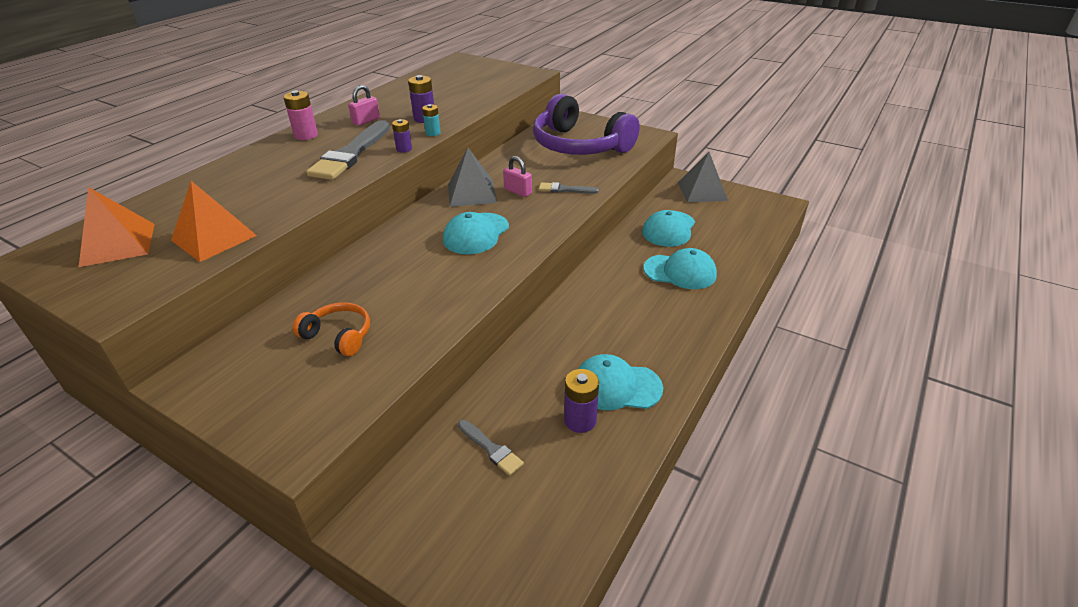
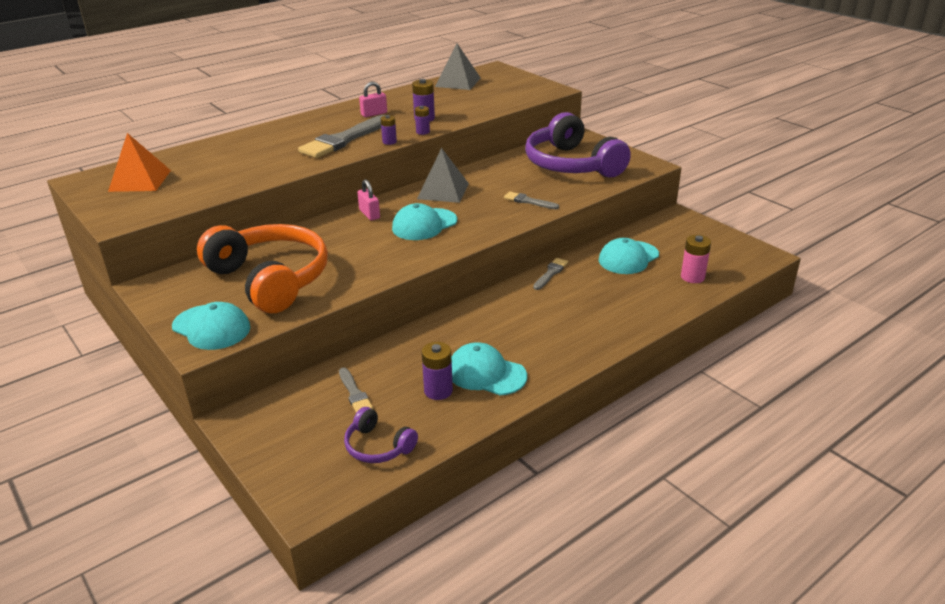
camera: 20 degrees right, 5 degrees down
(214, 237) = (206, 187): orange pyramid -> none
(306, 135) = (318, 119): pink battery -> pink battery (692, 277)
(338, 336) = (270, 279): orange headphones -> orange headphones, size x2.17
(433, 133) = (423, 132): turquoise battery -> purple battery
(518, 191) = (484, 196): pink padlock -> pink padlock (369, 214)
(556, 511) = (378, 446): none -> purple headphones
(609, 259) = (550, 273): none -> grey brush
(680, 272) = (611, 296): turquoise cap -> turquoise cap (211, 327)
(702, 191) = (689, 230): grey pyramid -> grey pyramid (457, 82)

